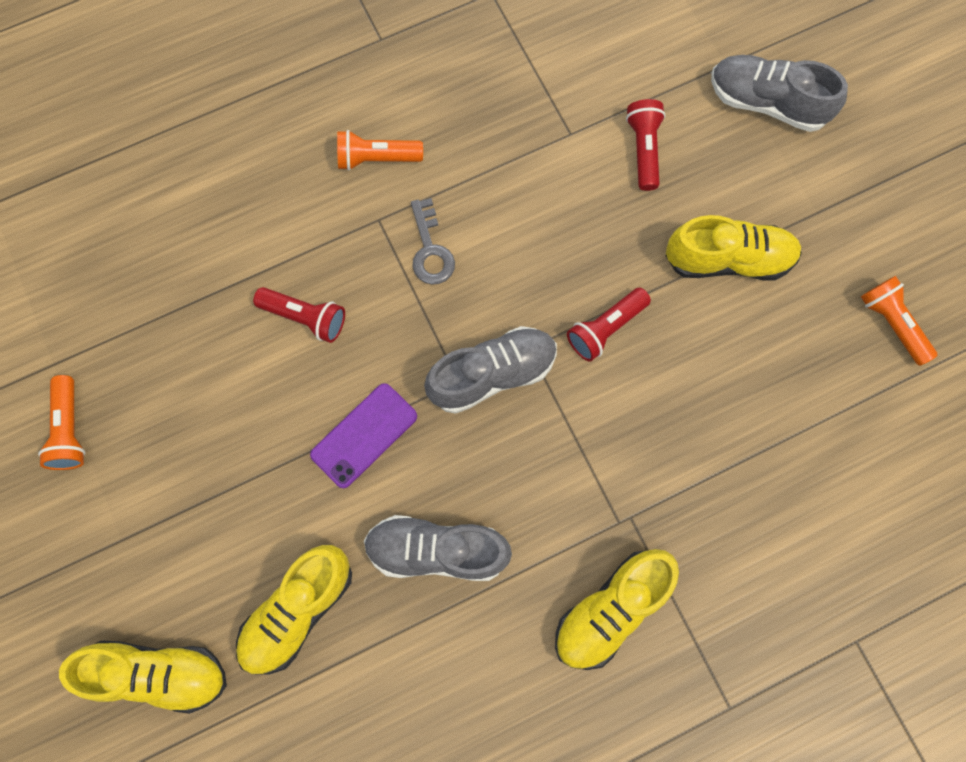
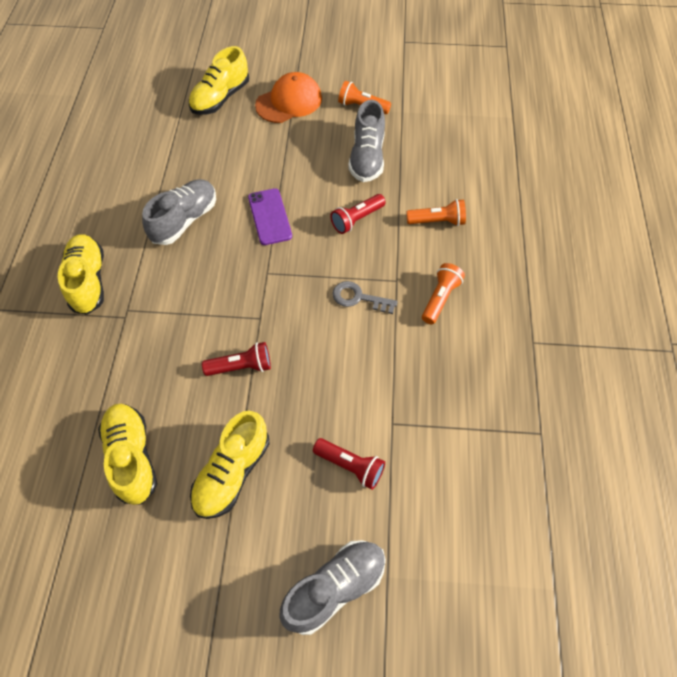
camera: 120 degrees right, 15 degrees down
(113, 551) = (289, 102): none -> orange cap
(298, 610) = (205, 155): yellow shoe -> yellow shoe (132, 457)
(492, 374) = (258, 291): grey shoe -> grey shoe (367, 157)
(605, 328) = (241, 367): red flashlight -> red flashlight turned 90 degrees clockwise
(892, 323) = (106, 560): orange flashlight -> orange flashlight (437, 221)

